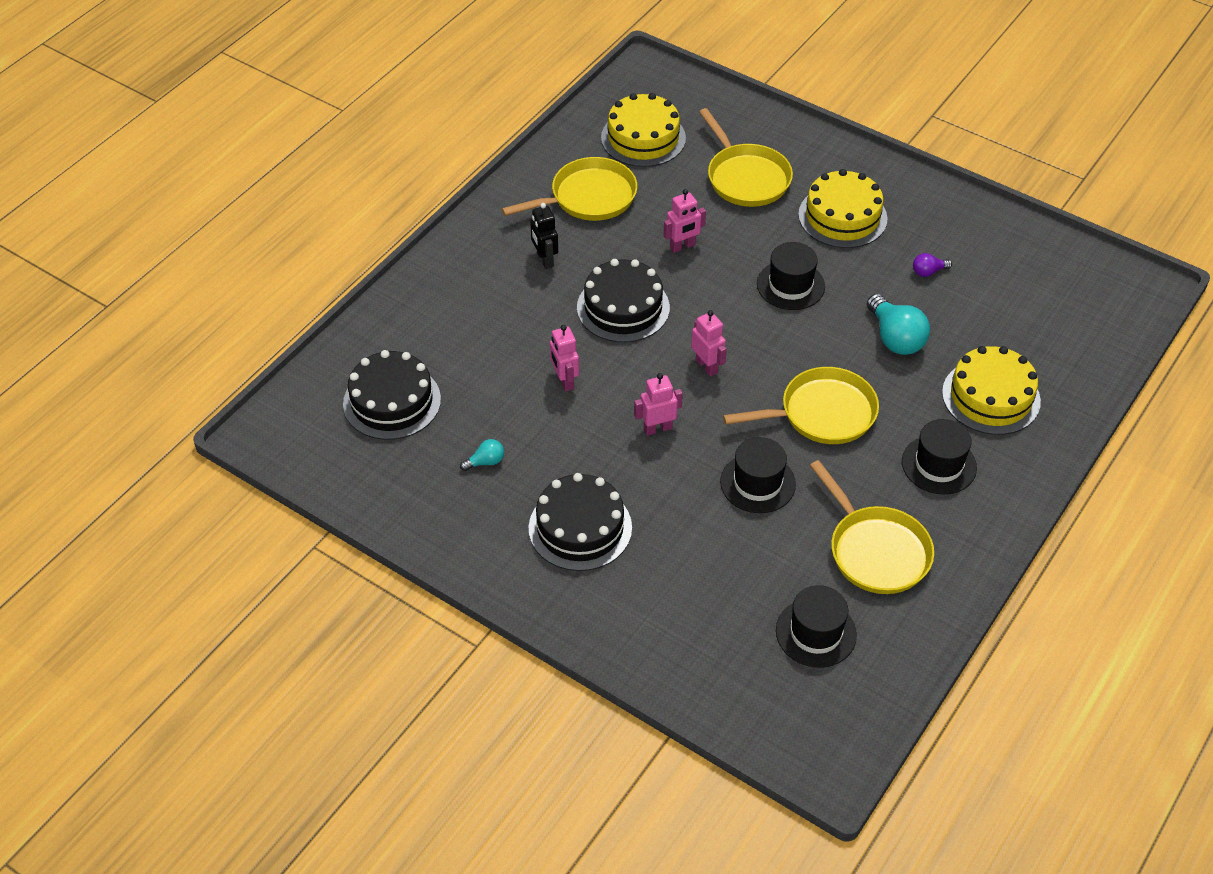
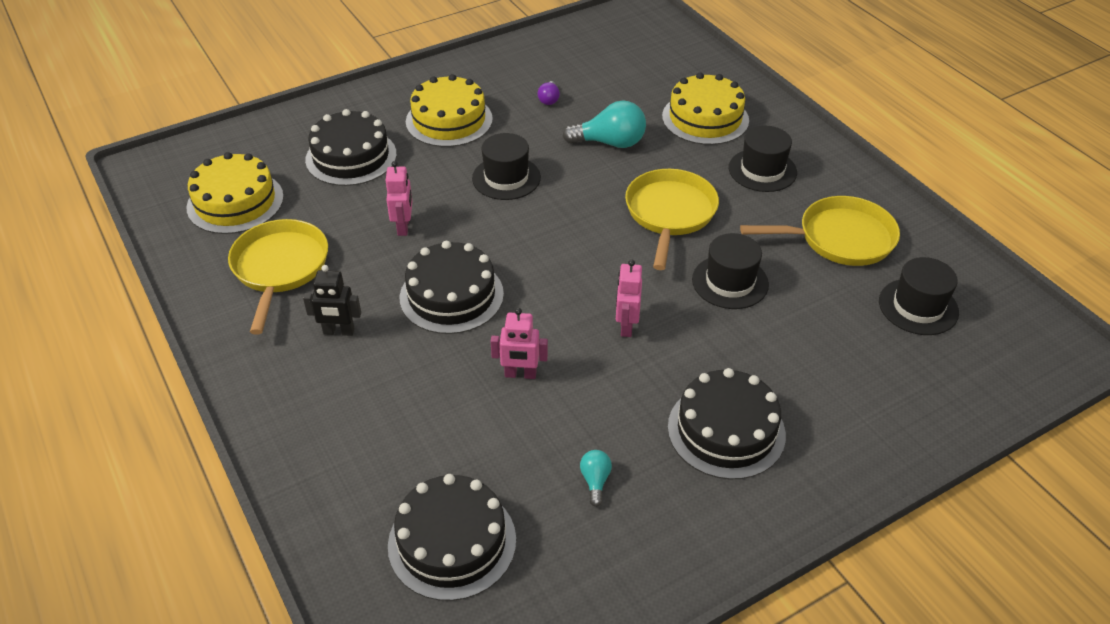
camera: 65 degrees left, 5 degrees down
(707, 366) = (568, 264): pink robot -> none
(745, 177) = (351, 157): yellow pan -> black cake

